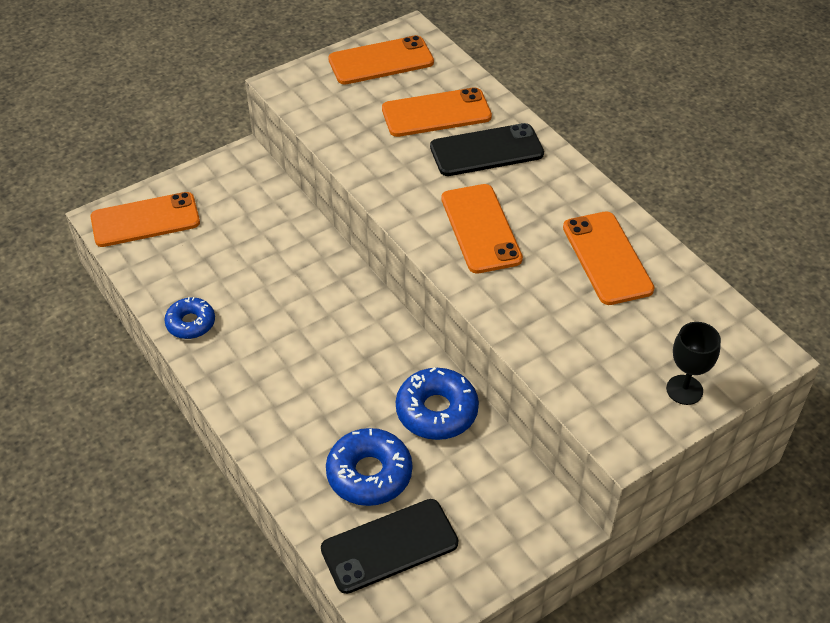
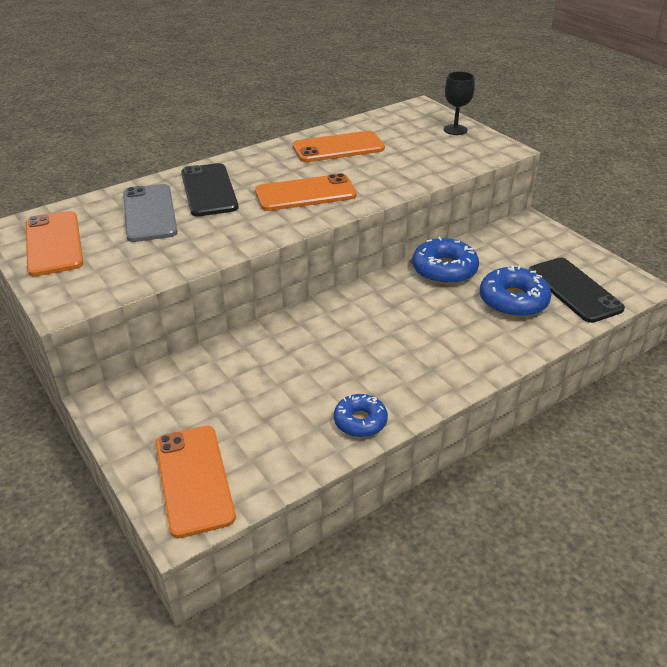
camera: 90 degrees left, 10 degrees down
(436, 113) = (149, 213): orange phone -> grey phone

